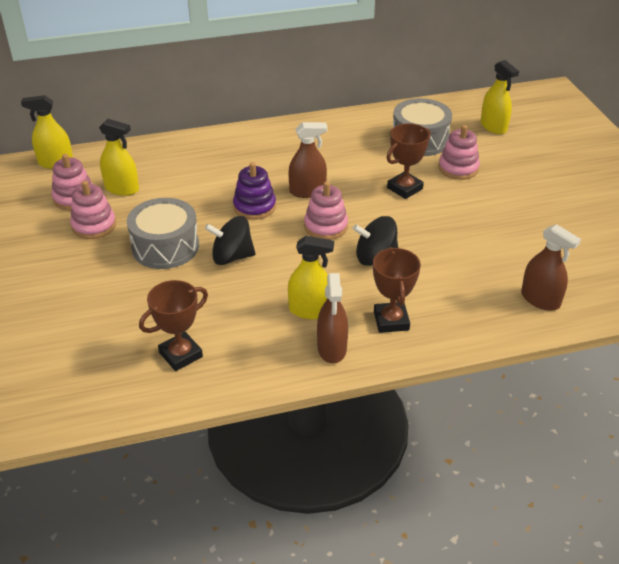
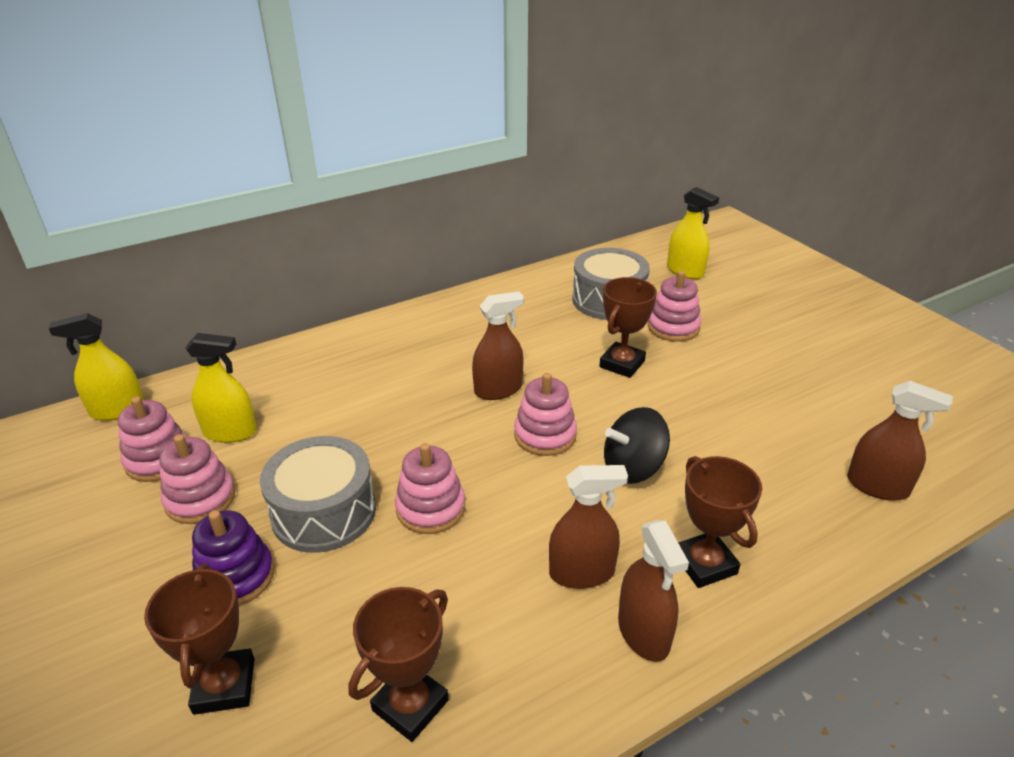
camera: 15 degrees left, 5 degrees down
(83, 325) = (224, 686): none -> brown trophy
(232, 257) = (430, 508): black spinning top -> pink stacking toy
(254, 207) = (434, 424): purple stacking toy -> purple stacking toy (236, 577)
(310, 310) = (582, 572): yellow spray bottle -> brown spray bottle

